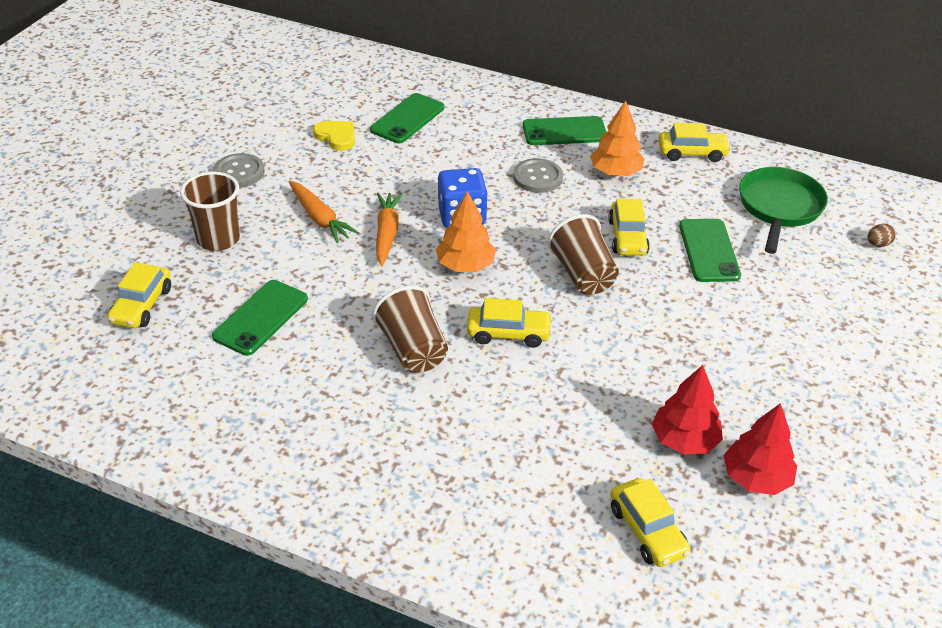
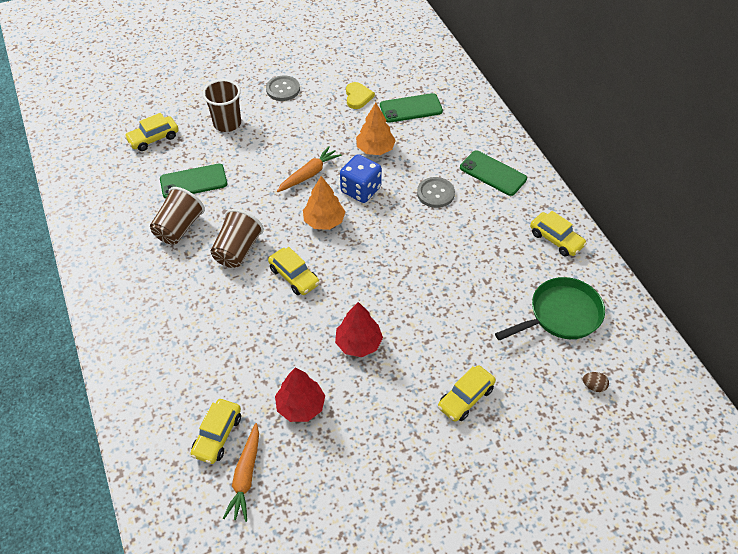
camera: 45 degrees right, 10 degrees up
(319, 218) = (288, 142): orange carrot -> orange carrot (245, 476)
(582, 275) = (378, 271): brown cup -> brown cup (179, 228)
(615, 172) = (487, 220): orange tree -> orange tree (375, 149)
(627, 237) = (436, 267): yellow car -> yellow car (465, 398)
(709, 250) = (473, 310): green phone -> none
(756, 478) = (308, 458): red tree -> red tree (358, 343)

